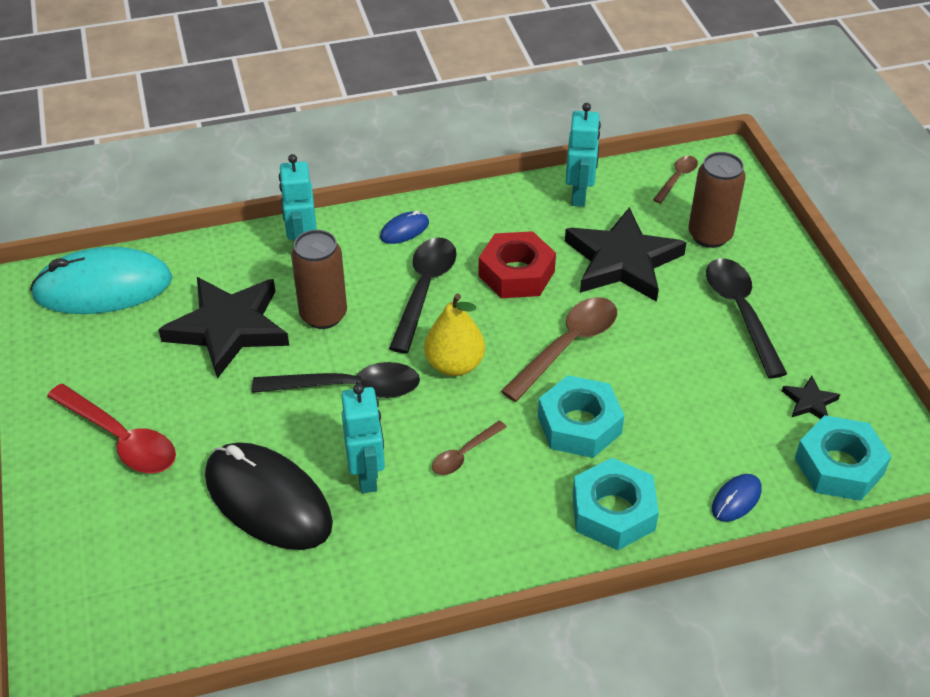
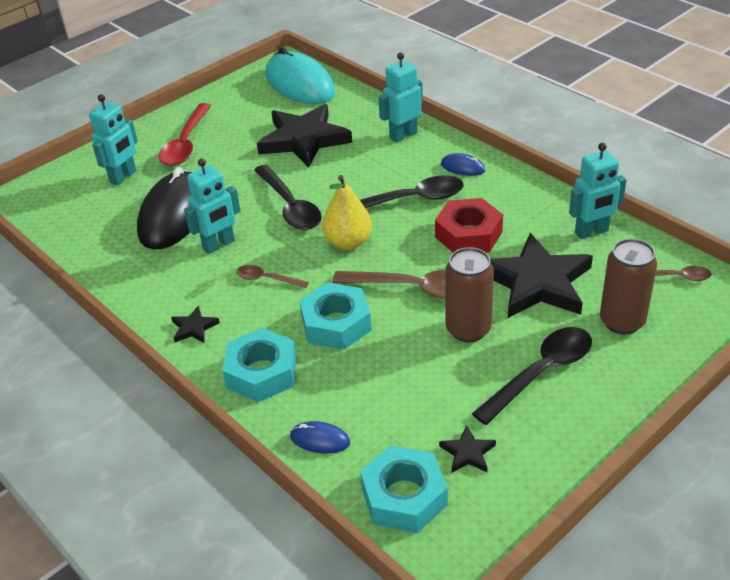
camera: 65 degrees right, 5 degrees down
(134, 527) = (123, 177): none -> turquoise robot
(323, 315) = (347, 169): brown can -> brown can (468, 329)
(500, 547) = (194, 328): none -> black star

